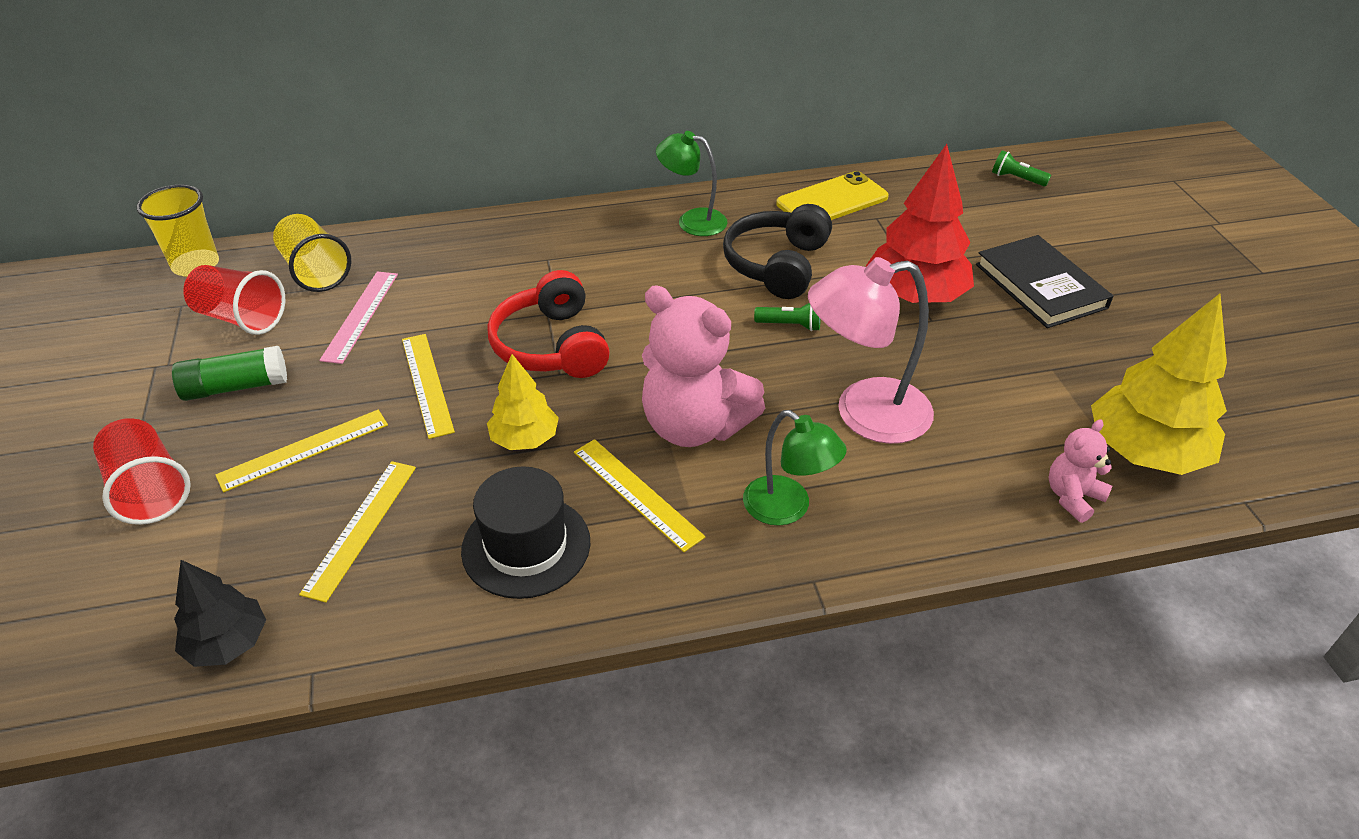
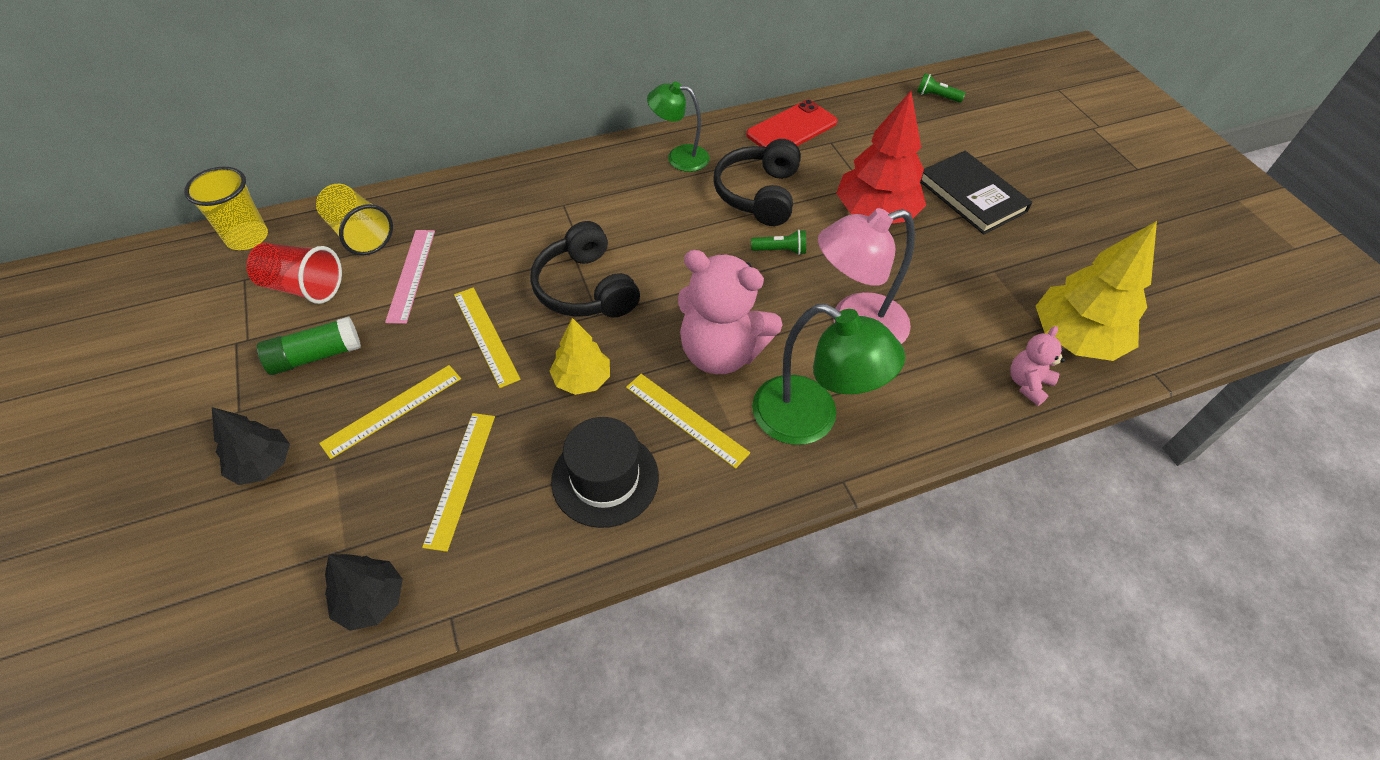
camera: 10 degrees left, 10 degrees up
(149, 490) = (262, 464): red cup -> black tree
(551, 346) = (585, 288): red headphones -> black headphones
(787, 508) = (810, 419): green lamp -> green lamp, size x1.56
(832, 200) = (791, 128): yellow phone -> red phone

